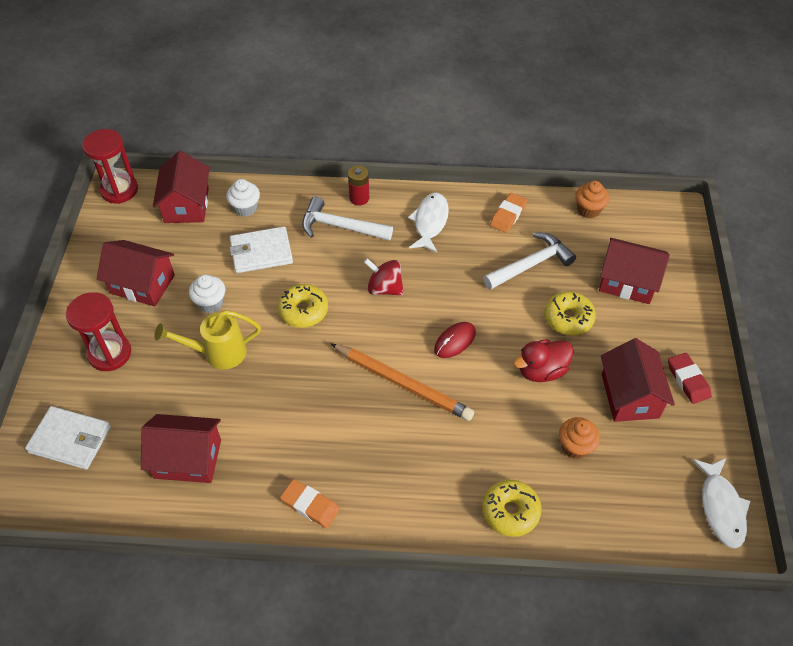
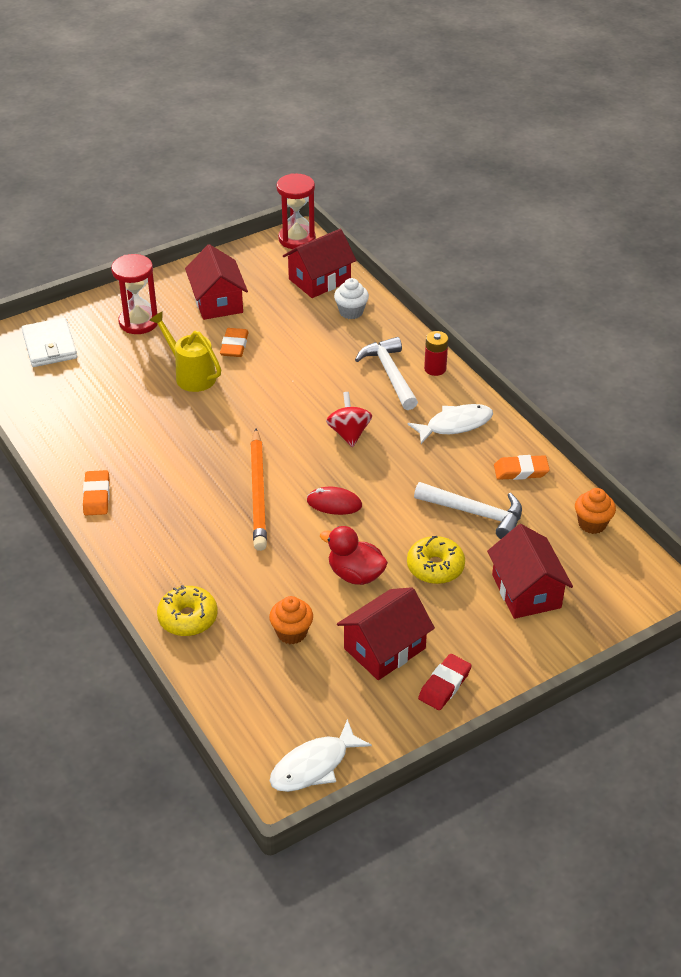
camera: 55 degrees right, 10 degrees down
(188, 459) = (83, 411): red house -> none
(210, 303) = (234, 346): white cupcake -> orange eraser
(261, 252) = (313, 345): white wallet -> none
(303, 311) = (277, 399): yellow donut -> none

